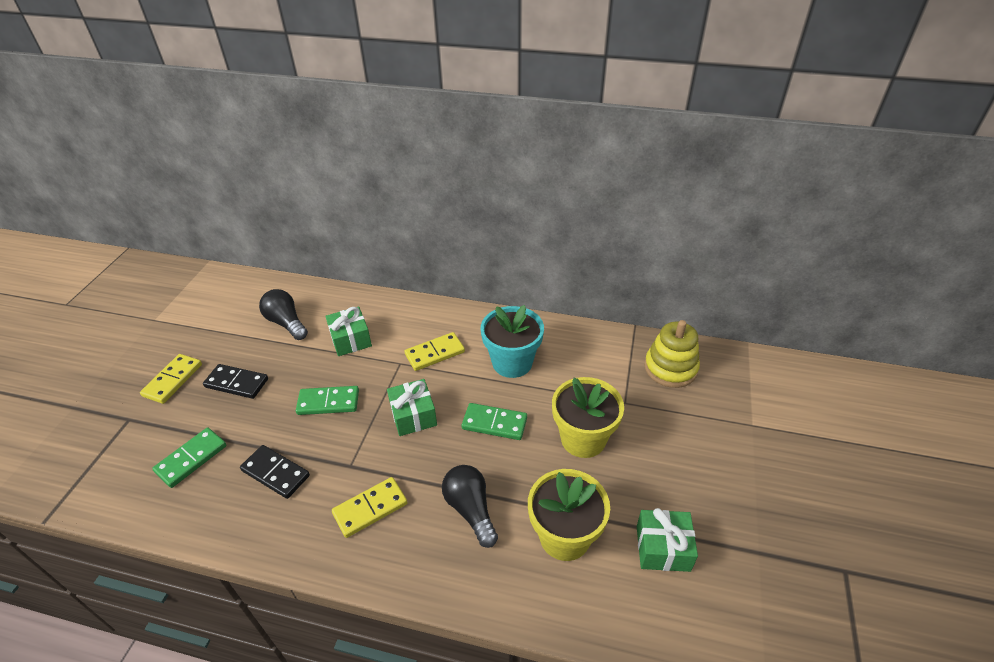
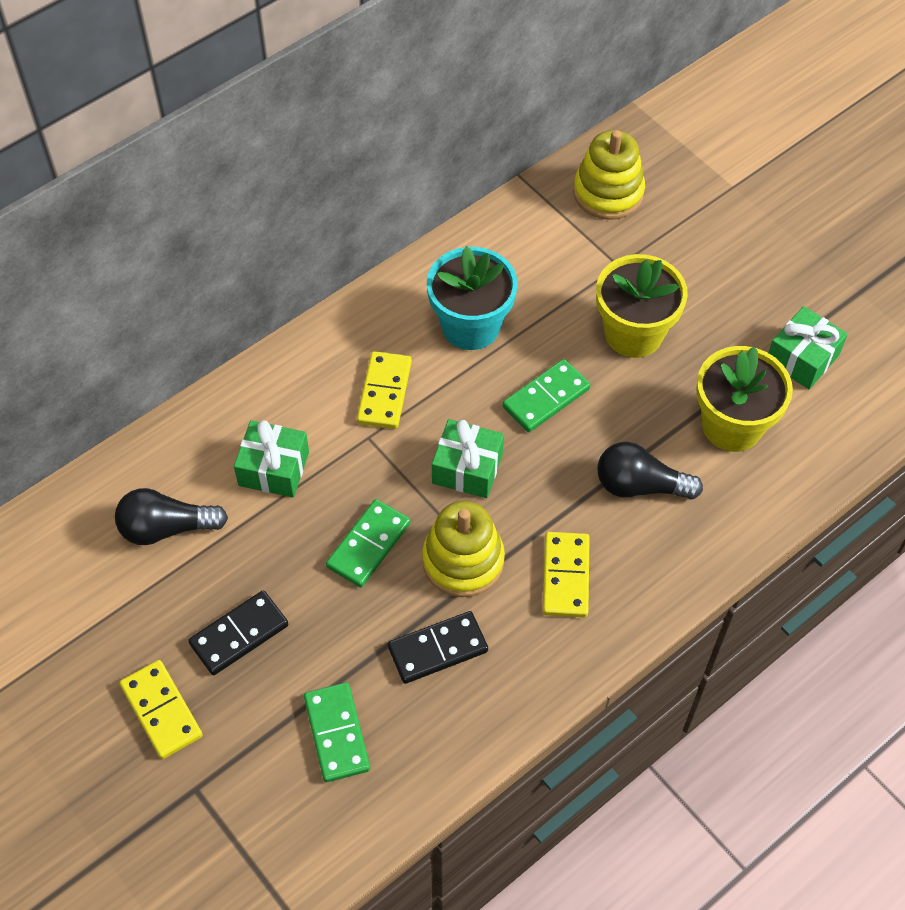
camera: 55 degrees left, 15 degrees up
(346, 450) = (463, 561): none -> yellow stacking toy

